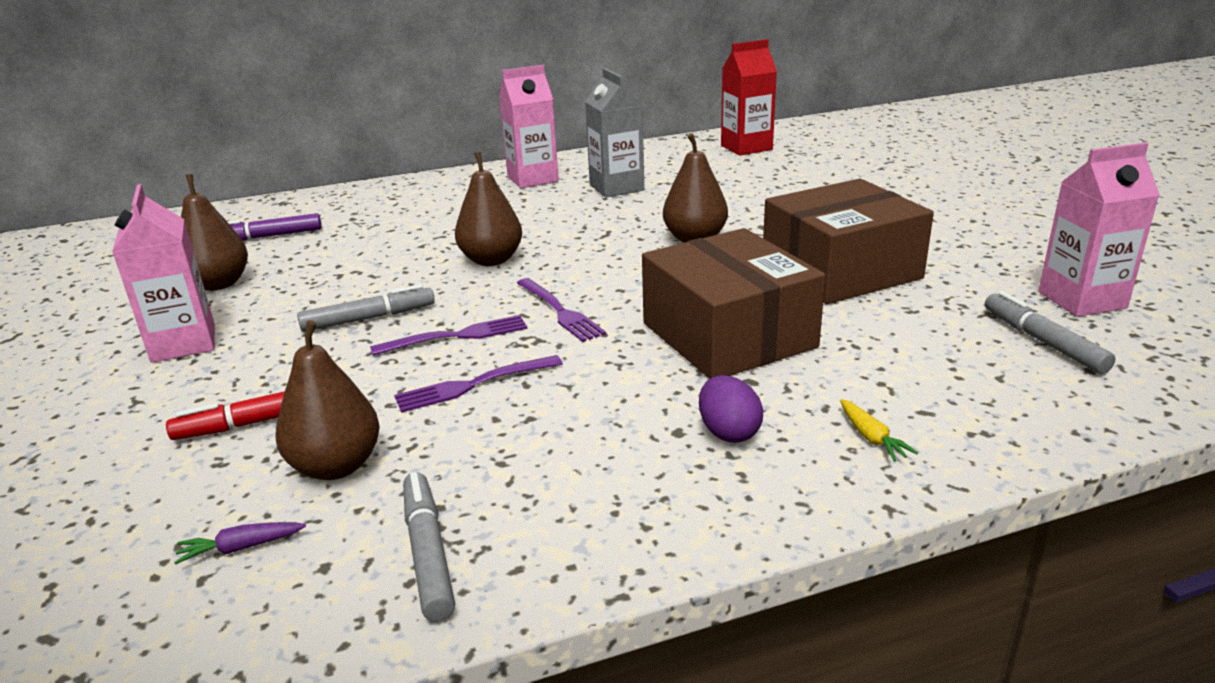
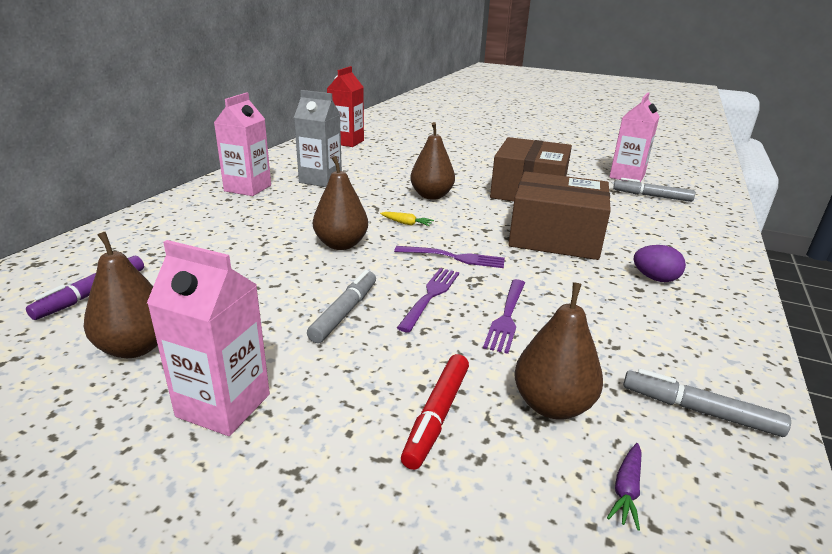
camera: 50 degrees left, 0 degrees up
(871, 438) = (694, 255): yellow carrot -> yellow carrot (406, 223)

